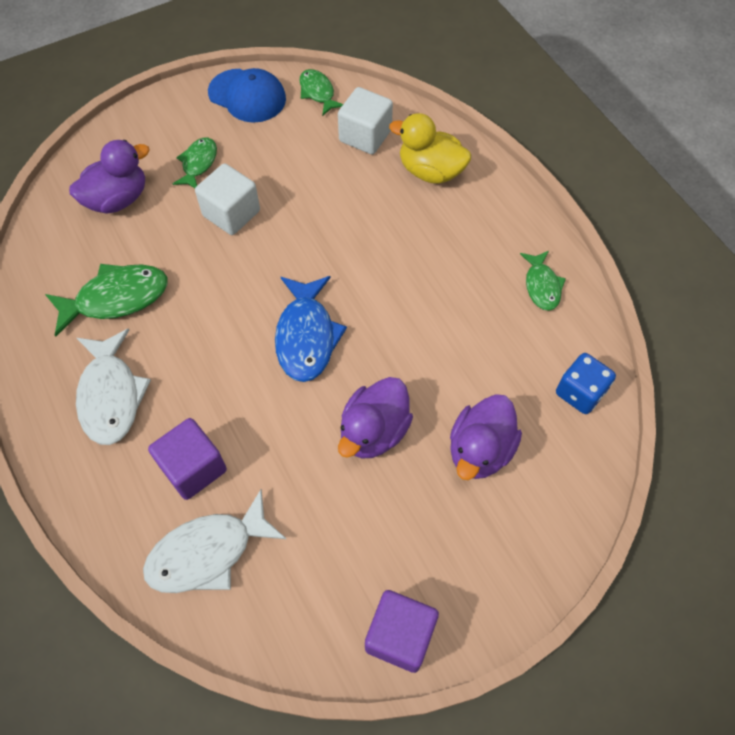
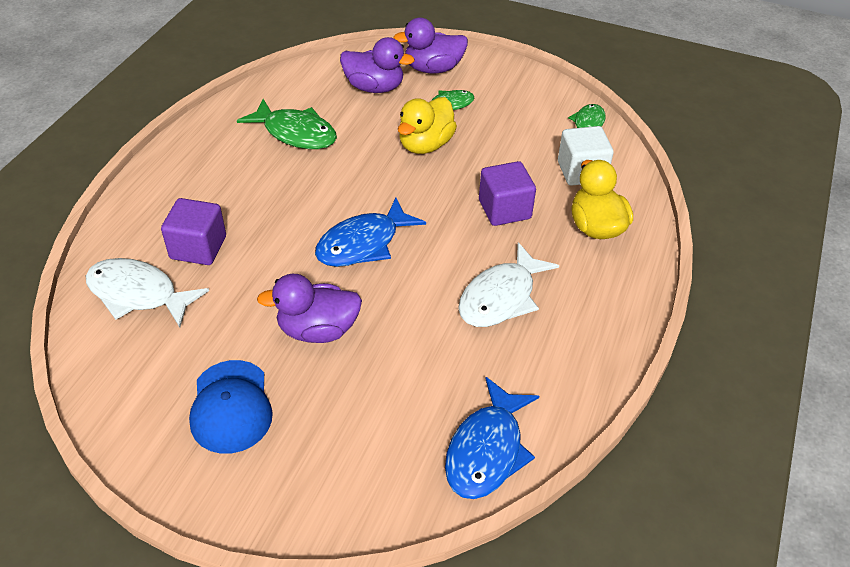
camera: 50 degrees right, 15 degrees down
(111, 395) = (218, 175): white fish -> white fish (501, 297)
(231, 213) = (425, 145): white cube -> yellow duck
(247, 96) = (536, 93): blue cap -> blue cap (231, 406)
(400, 635) = (152, 448): purple cube -> purple cube (504, 209)
(480, 450) = (363, 408): purple duck -> purple duck (433, 69)
(542, 286) = (567, 362): green fish -> none
(580, 392) = (487, 450): blue dice -> blue fish

